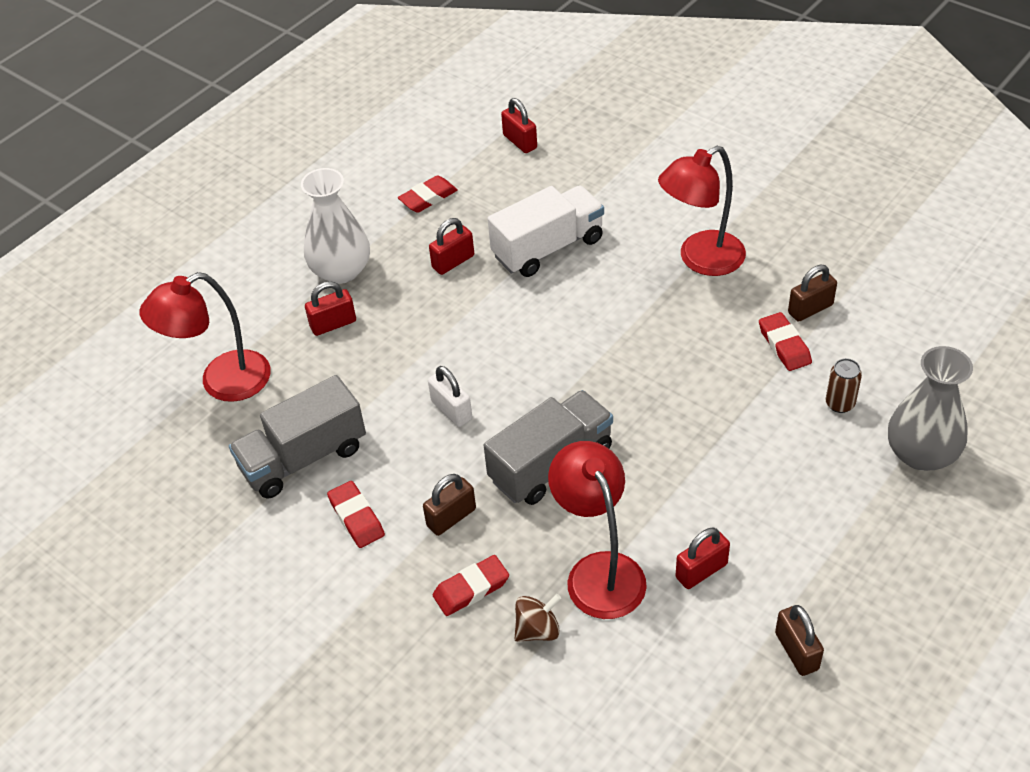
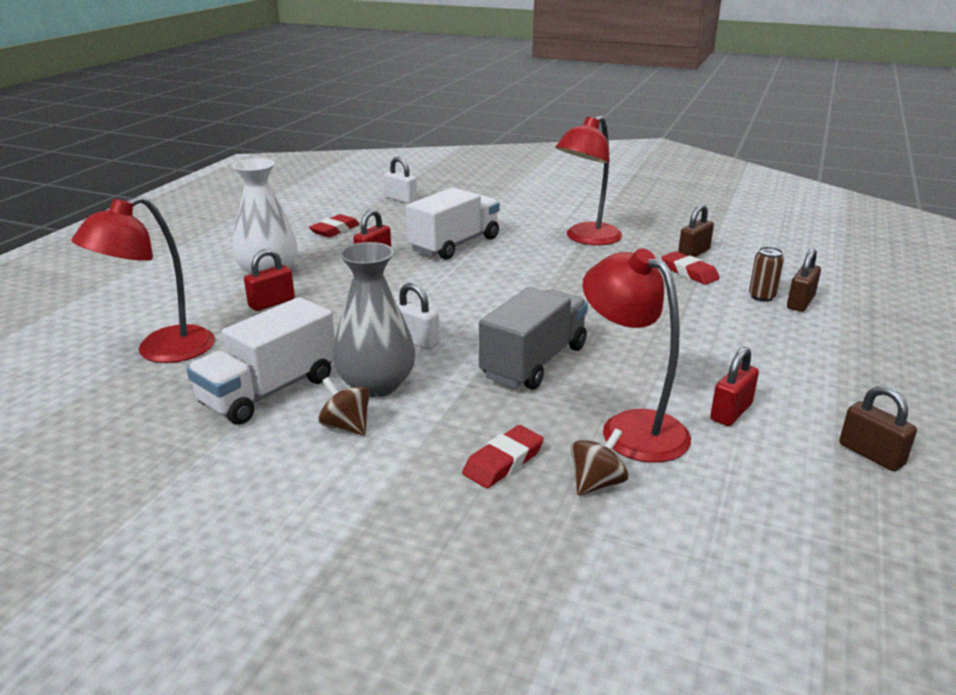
camera: 20 degrees left, 20 degrees down
(303, 458) = (269, 391): grey truck -> white truck
(356, 517) = (346, 426): red eraser -> brown spinning top
(451, 517) = (452, 411): brown padlock -> brown padlock (800, 303)
(520, 142) = (401, 199): red padlock -> white padlock
(921, 454) = (853, 315): grey vase -> grey vase (376, 385)

